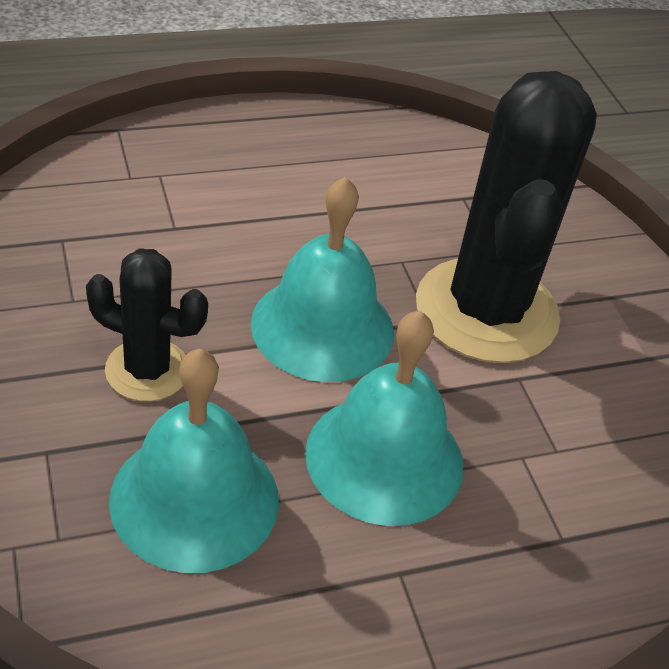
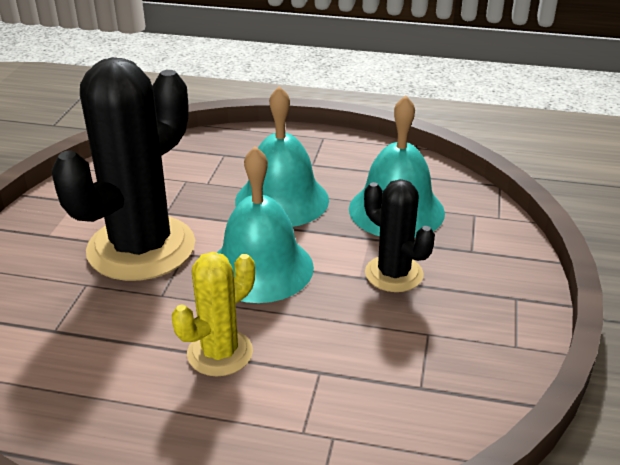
camera: 145 degrees left, 10 degrees down
(286, 217) = (220, 353): none -> yellow cactus

